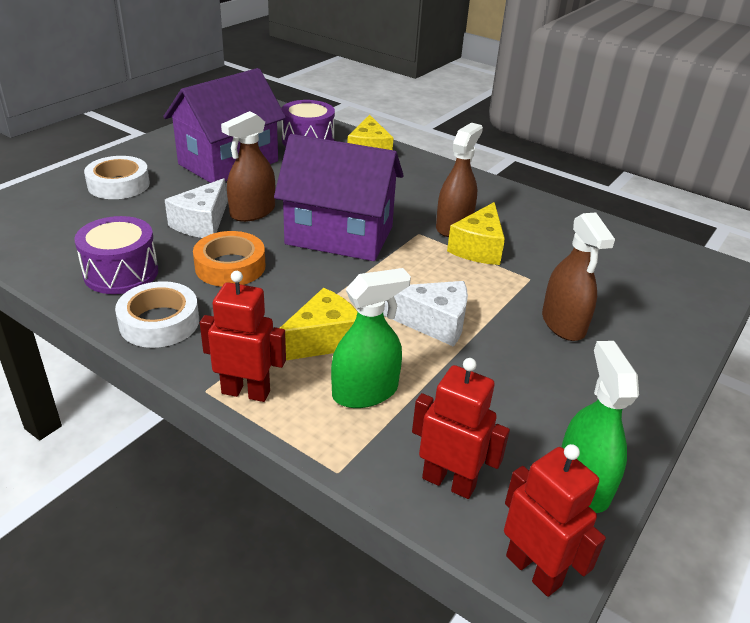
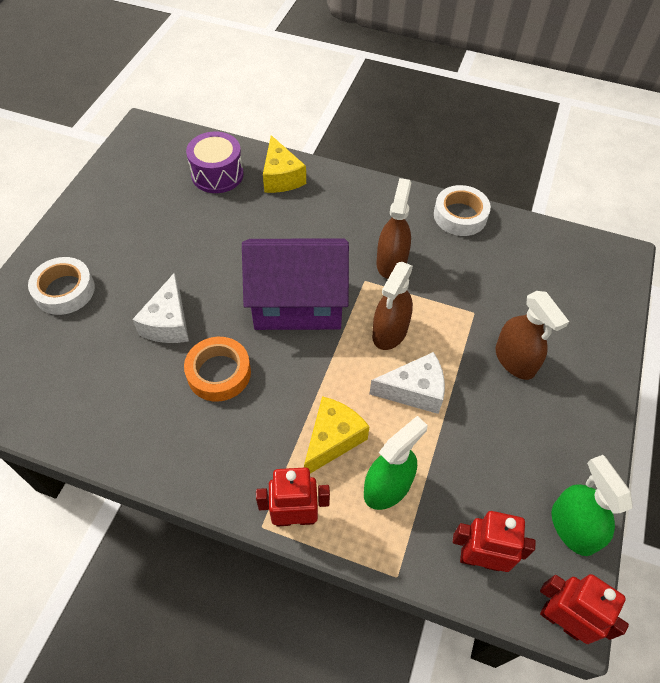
camera: 15 degrees left, 20 degrees up
(121, 273) = (126, 410): purple drum -> none
(159, 322) = (188, 461): white tape -> white tape (460, 215)
(228, 163) = (155, 229): purple house -> none
(252, 212) = (208, 294): brown spray bottle -> brown spray bottle (390, 332)
(478, 248) = (421, 286): yellow cheese -> none

